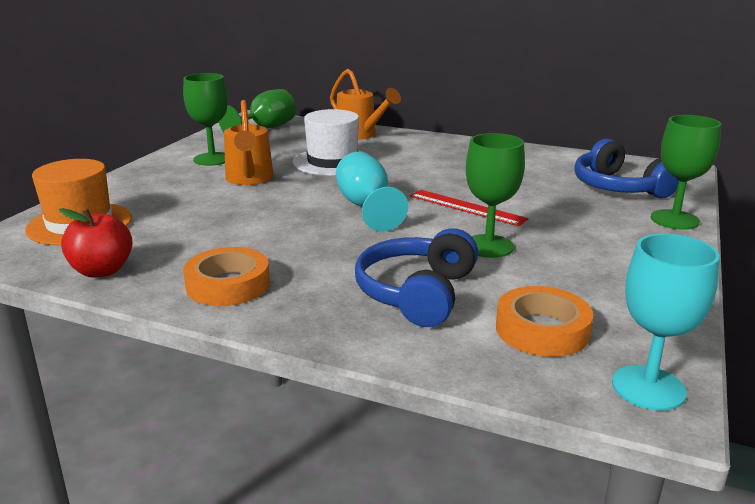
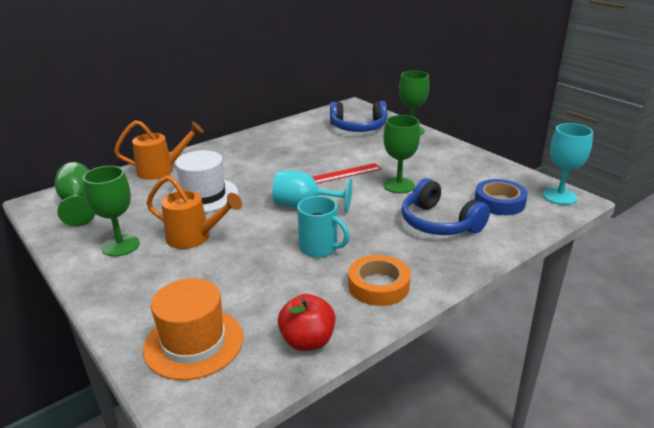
camera: 60 degrees left, 5 degrees up
(281, 236) = (320, 248): none -> turquoise mug
(542, 330) = (499, 202): orange tape -> blue tape

